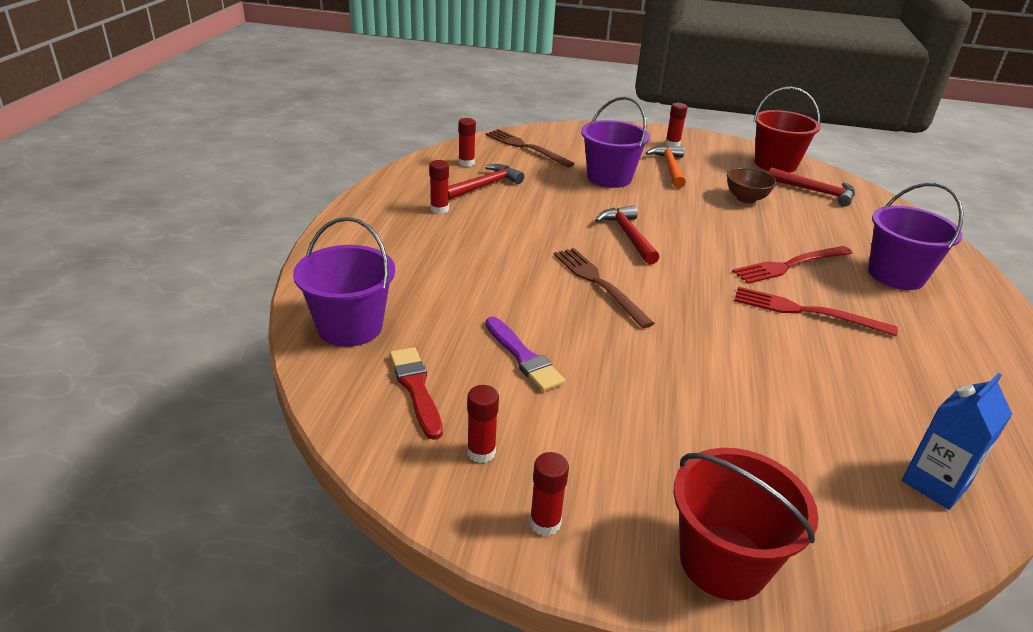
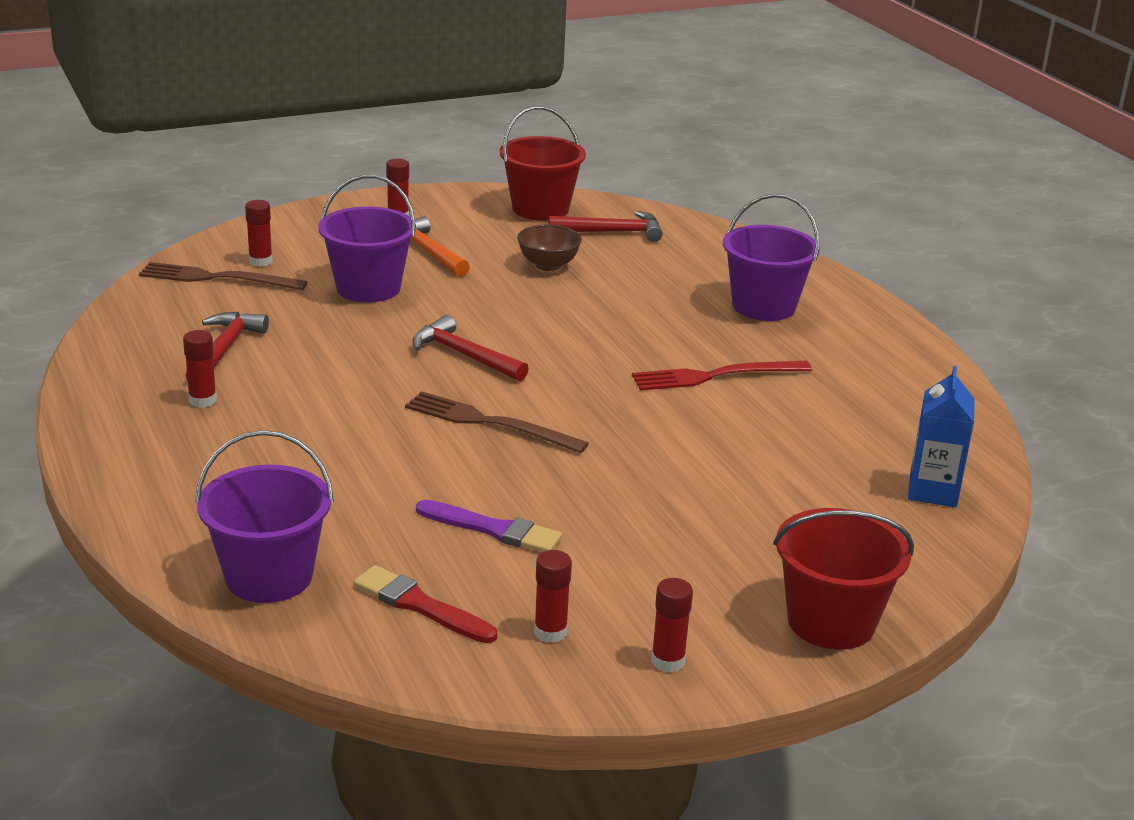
camera: 35 degrees left, 5 degrees down
(466, 163) = (162, 325): red glue stick -> red glue stick (260, 261)
(790, 265) = (659, 331): red fork -> none

